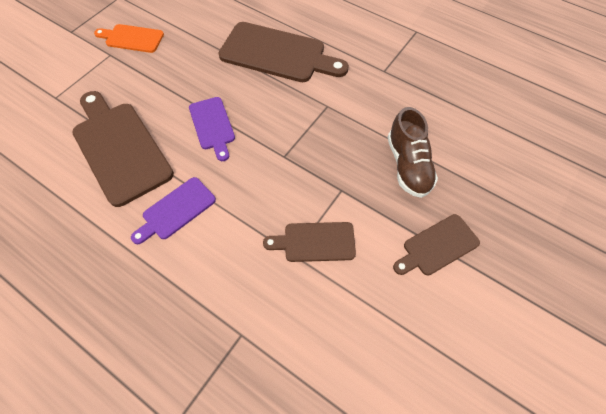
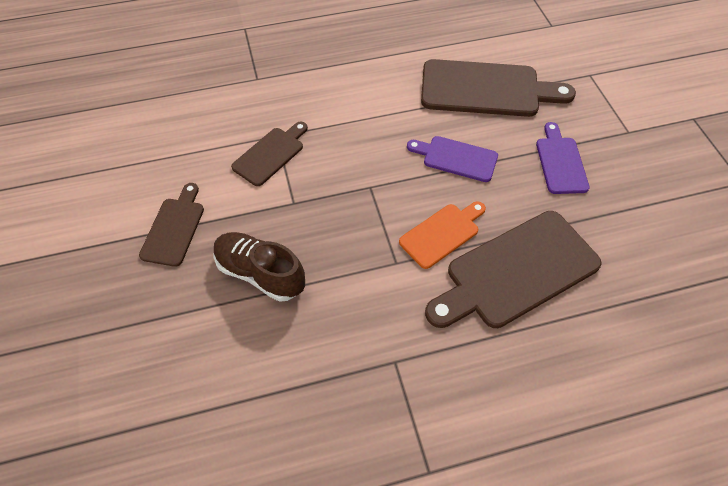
camera: 130 degrees right, 5 degrees down
(132, 38) = (645, 159): orange cutting board -> orange cutting board (442, 233)
(176, 210) = (387, 93): purple cutting board -> purple cutting board (560, 162)

